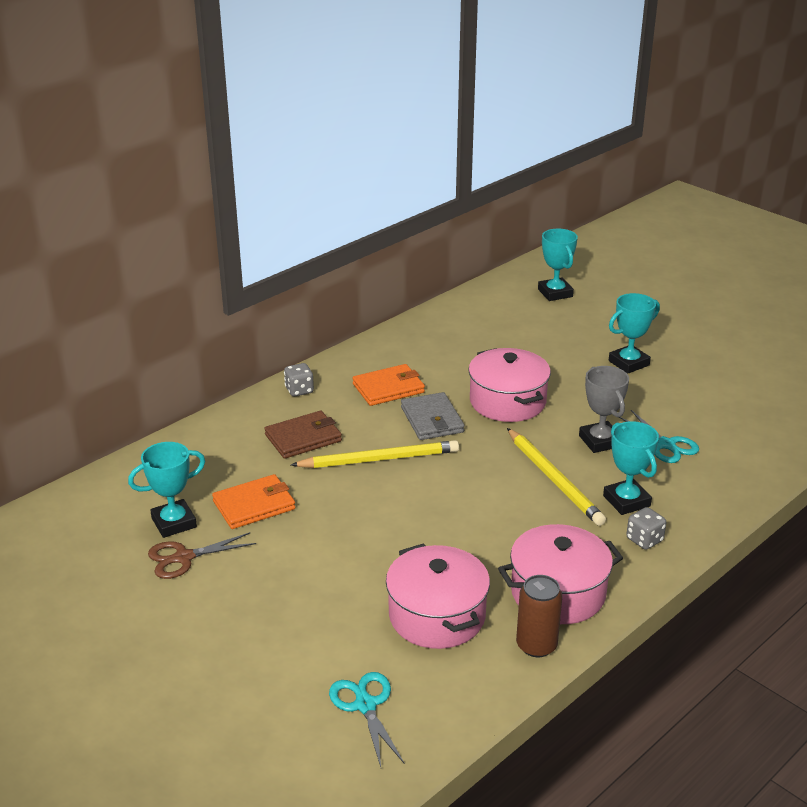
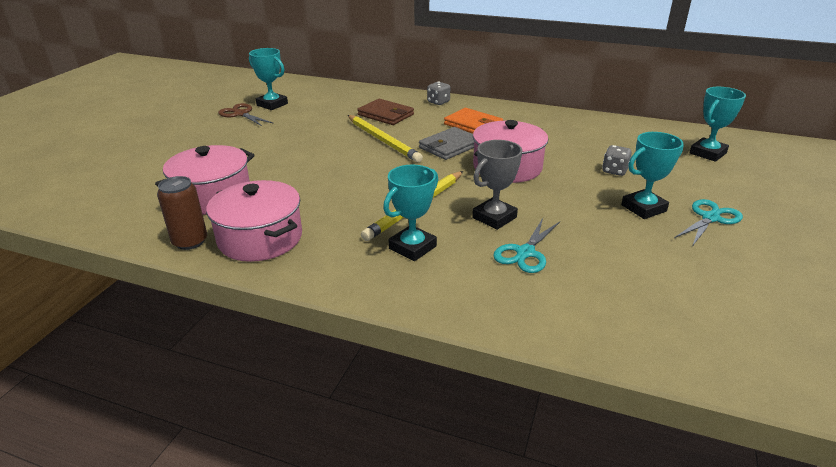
camera: 65 degrees right, 0 degrees up
(254, 505) = (303, 118): orange wallet -> none
(365, 705) = (113, 192): turquoise scissors -> turquoise scissors (710, 218)
(629, 363) = (643, 208): turquoise trophy -> turquoise trophy turned 60 degrees counterclockwise
(644, 540) = (359, 267): grey dice -> grey dice (614, 171)

